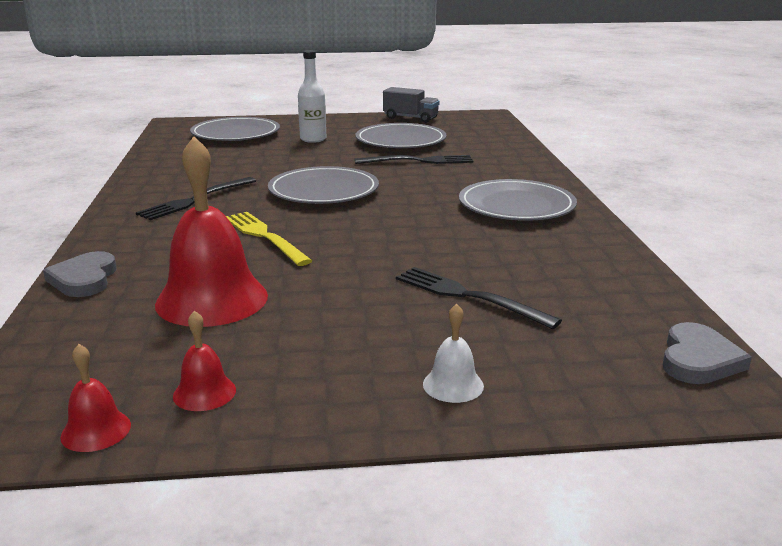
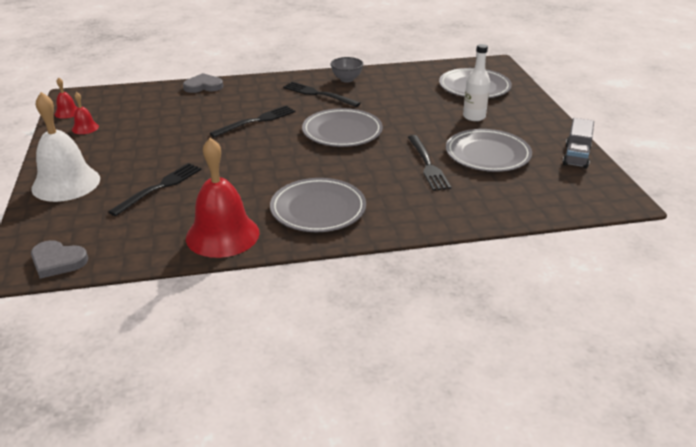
camera: 85 degrees right, 10 degrees up
(157, 184) = (346, 79): none -> grey bowl
(212, 299) = (173, 118): red bell -> red bell (222, 235)
(263, 236) = (257, 121): yellow fork -> black fork
(453, 385) = (66, 183): white bell -> white bell, size x2.21

